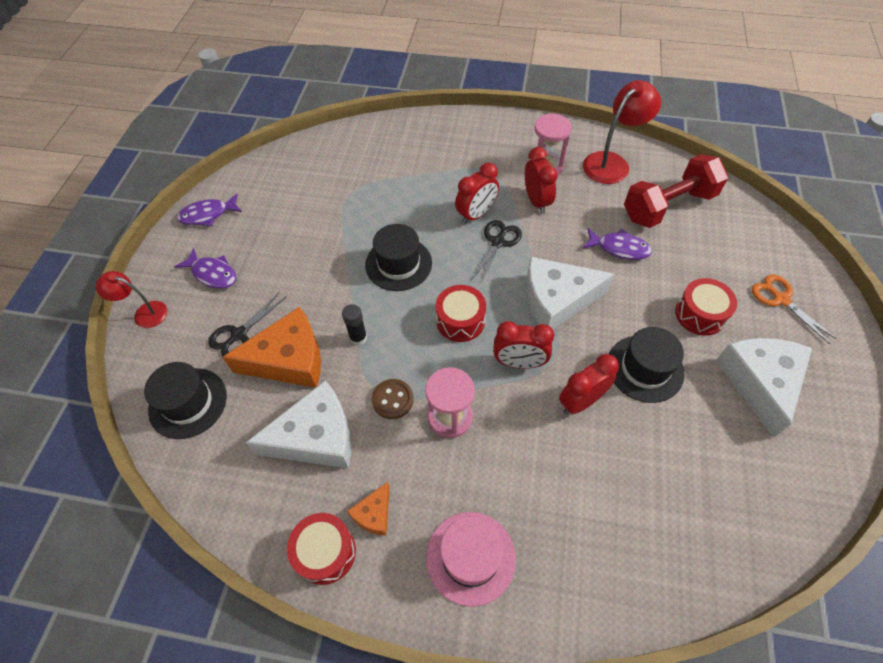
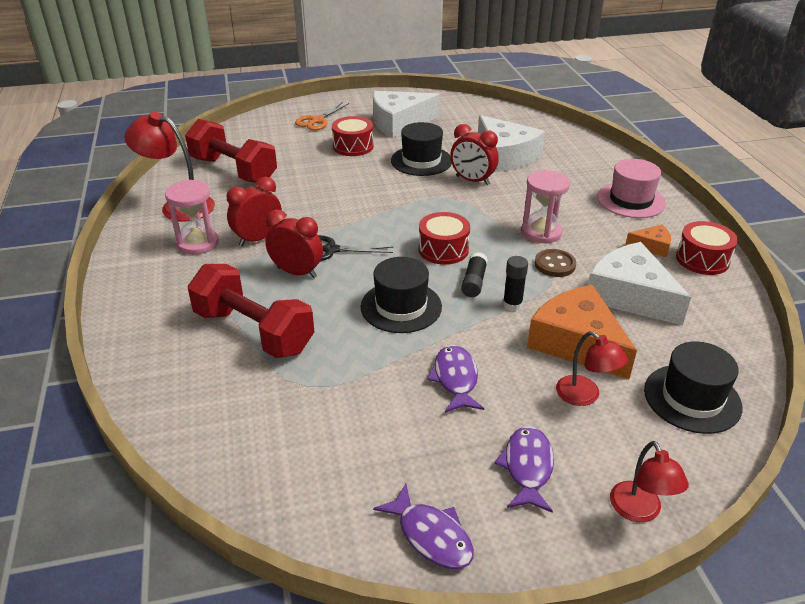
camera: 115 degrees left, 20 degrees down
(239, 334) = (585, 396): black scissors -> red lamp
(402, 324) = (474, 282): none -> black glue stick
(418, 178) = (253, 331): none -> red dumbbell
(519, 362) = (462, 211): red clock -> none
(556, 300) = (382, 206): white cheese -> white cheese (505, 156)
(619, 248) = (301, 186): purple fish -> purple fish (455, 379)

